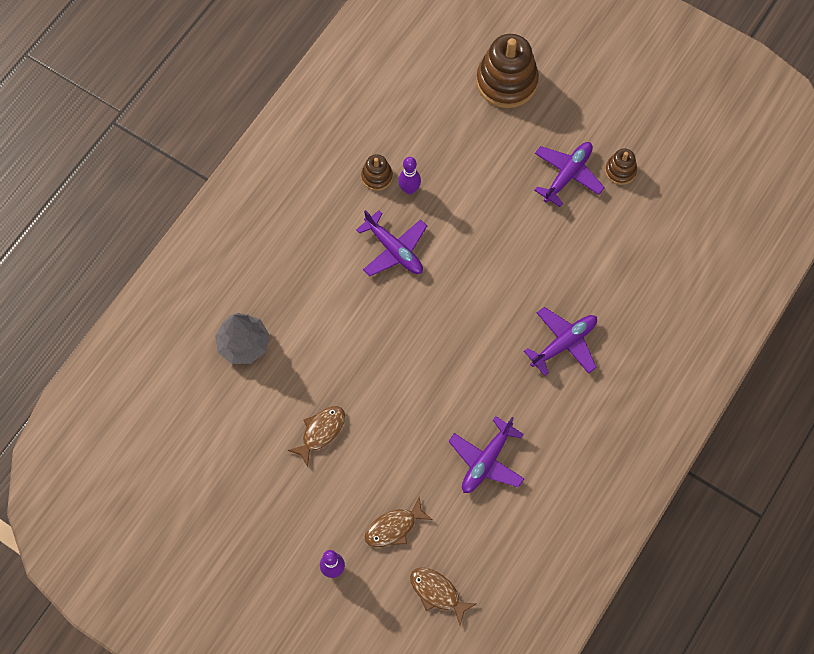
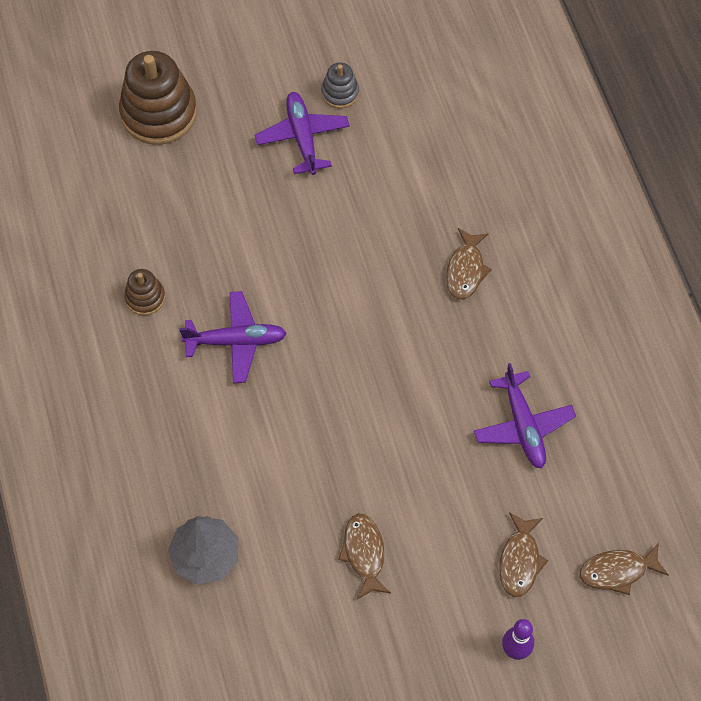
camera: 50 degrees left, 5 degrees down
(409, 189) = (186, 279): purple bowling pin -> none
(564, 343) = (466, 270): purple plane -> brown fish
(620, 171) = (340, 93): brown stacking toy -> grey stacking toy

